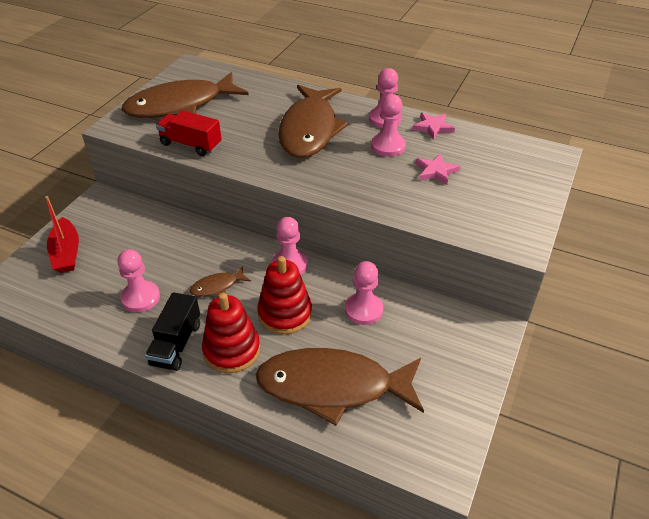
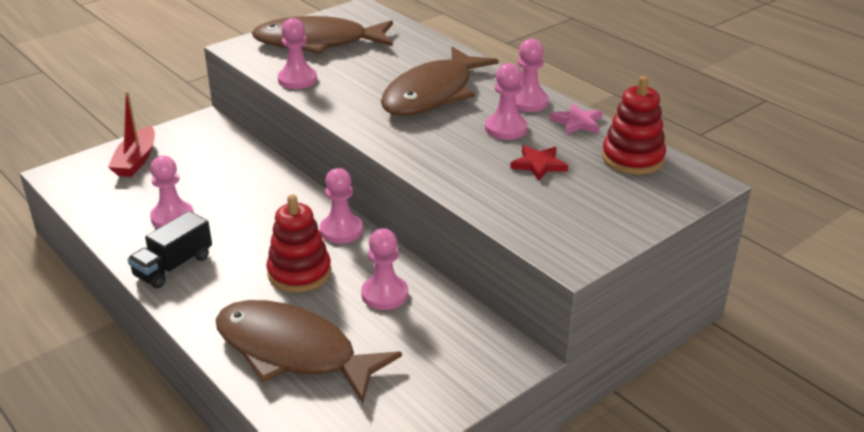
camera: 25 degrees right, 10 degrees down
(191, 144) = (297, 80): red truck -> pink pawn
(217, 286) = (252, 229): brown fish -> none
(232, 350) = (221, 288): red stacking toy -> red stacking toy (632, 158)
(436, 171) = (539, 165): pink star -> red star

